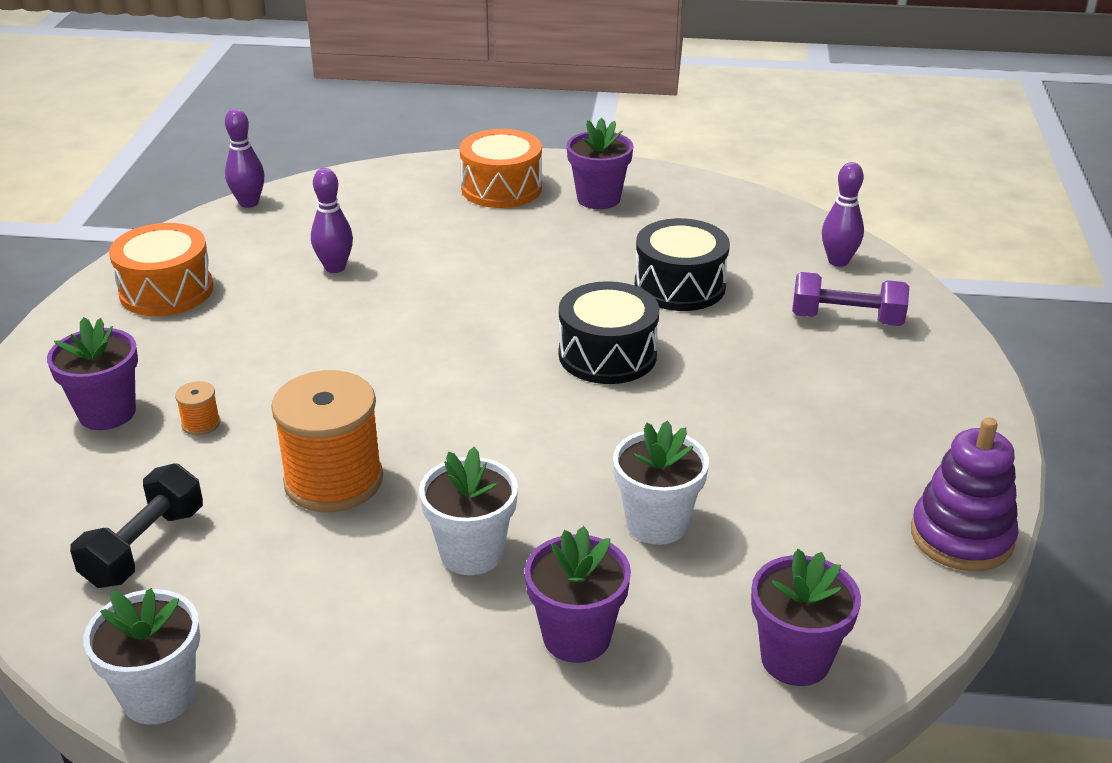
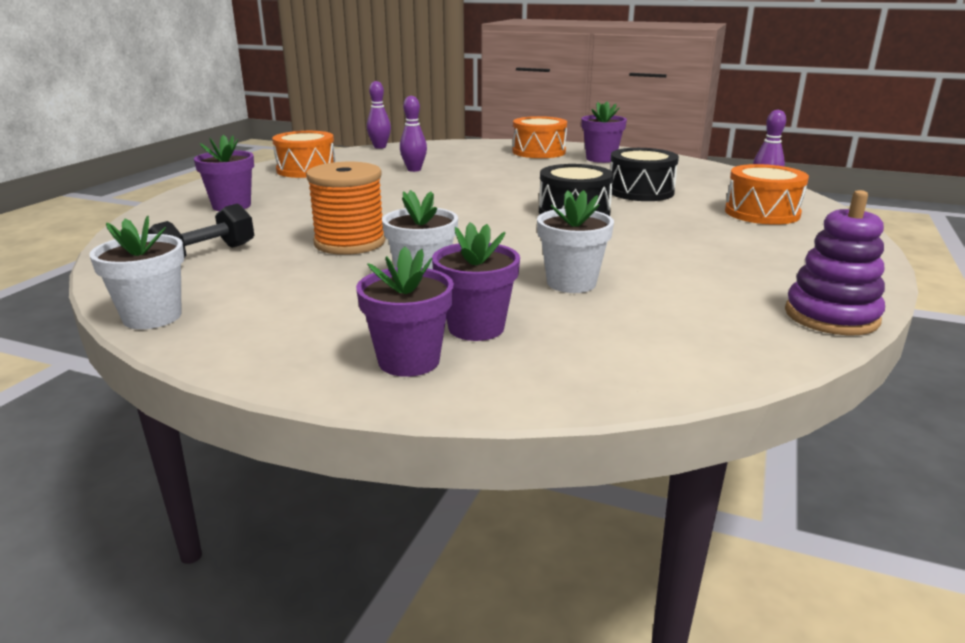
camera: 15 degrees right, 10 degrees down
(201, 424) = (284, 214): orange spool -> none
(795, 659) = (656, 362): purple flower pot -> purple flower pot (409, 361)
(846, 319) = (762, 213): purple dumbbell -> orange drum

